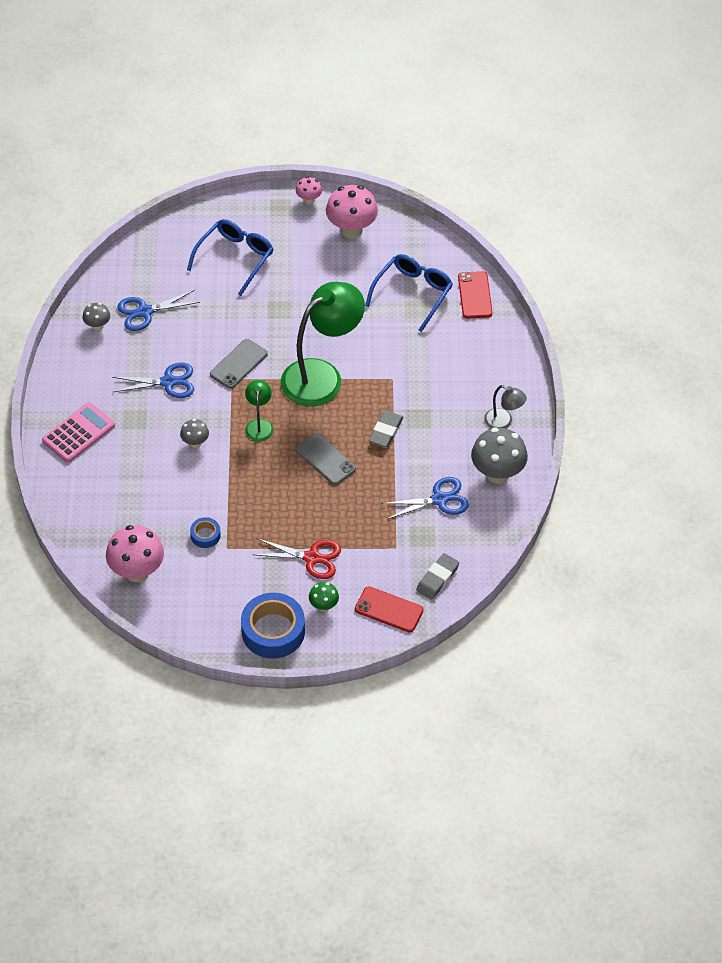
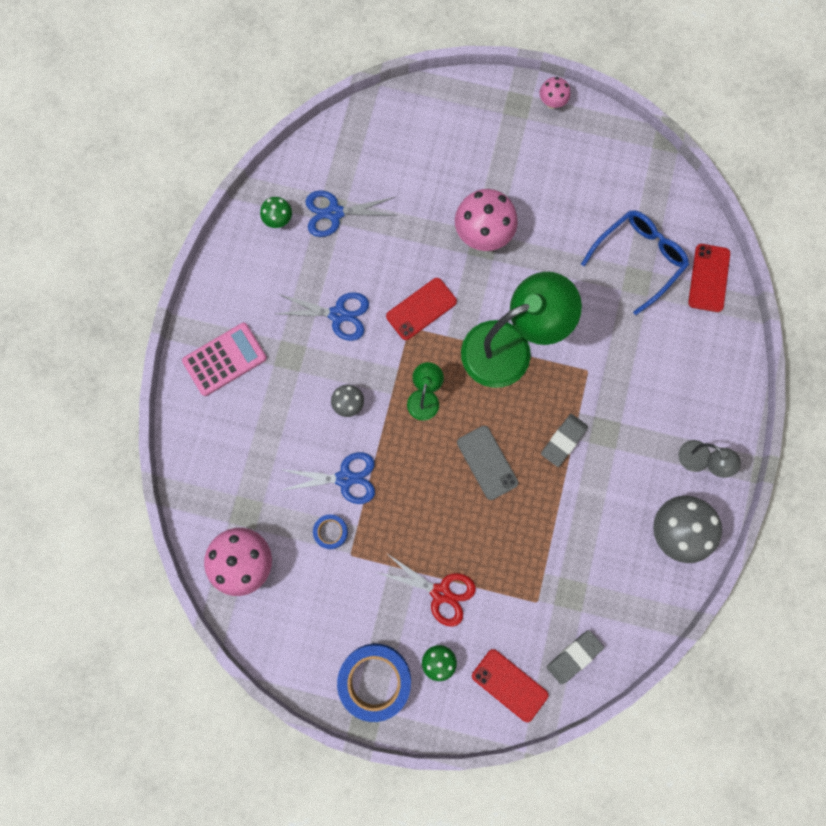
camera: 15 degrees right, 25 degrees up
(97, 326) = (278, 220): grey mushroom -> green mushroom
(235, 258) = (451, 163): blue glasses -> none
(238, 364) = (421, 309): grey phone -> red phone
(351, 230) = (590, 155): pink mushroom -> pink mushroom (483, 234)
(439, 499) = (601, 549): blue scissors -> blue scissors (345, 478)

